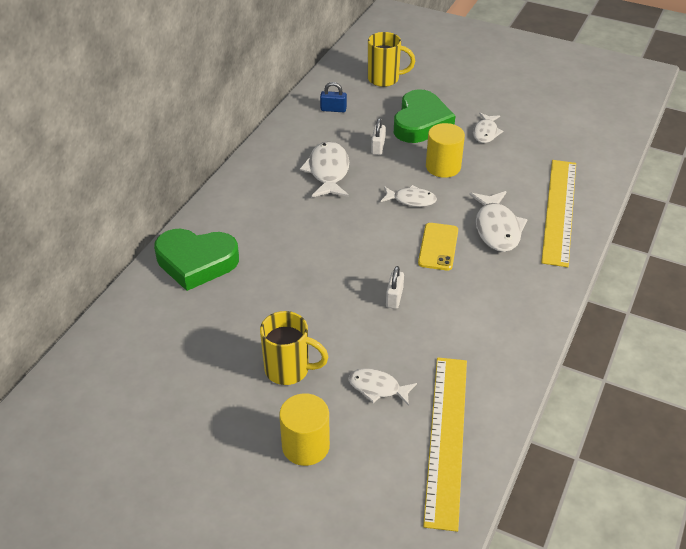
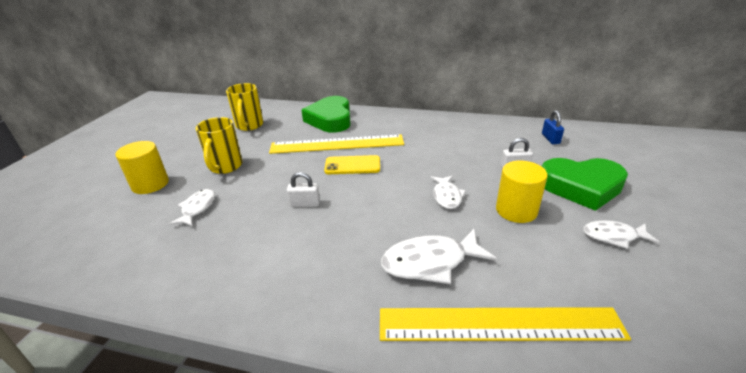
camera: 80 degrees right, 10 degrees down
(328, 171) = (459, 149): white fish -> none
(384, 79) = (633, 157): yellow mug -> yellow mug (249, 126)
(438, 247) = (382, 221): yellow phone -> yellow phone (352, 165)
(446, 438) = (127, 254): yellow ruler -> yellow ruler (337, 144)

